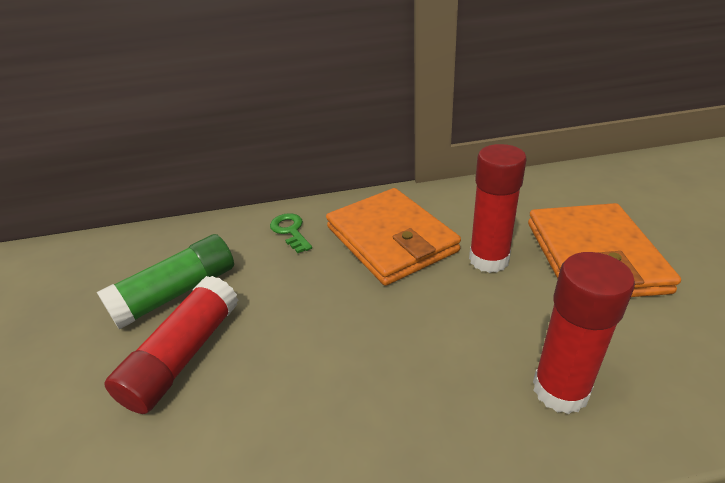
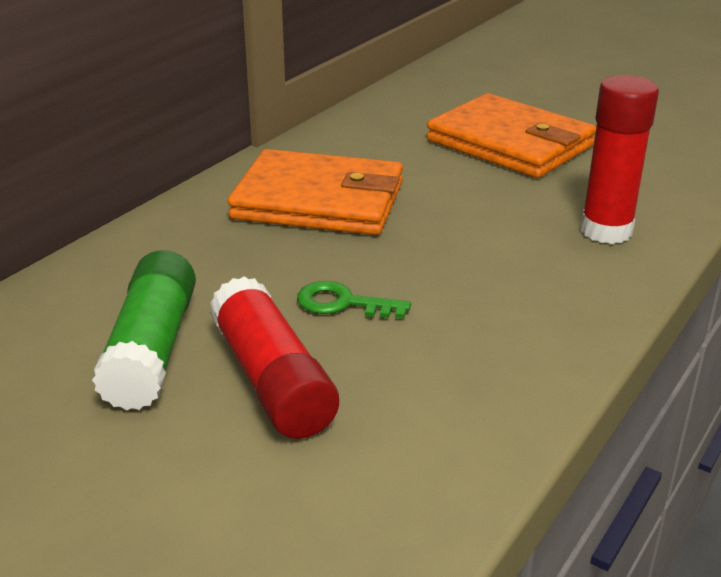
camera: 50 degrees left, 5 degrees down
(290, 231) = (187, 240): green key -> green key (343, 303)
(489, 259) = (436, 178): red glue stick -> none

